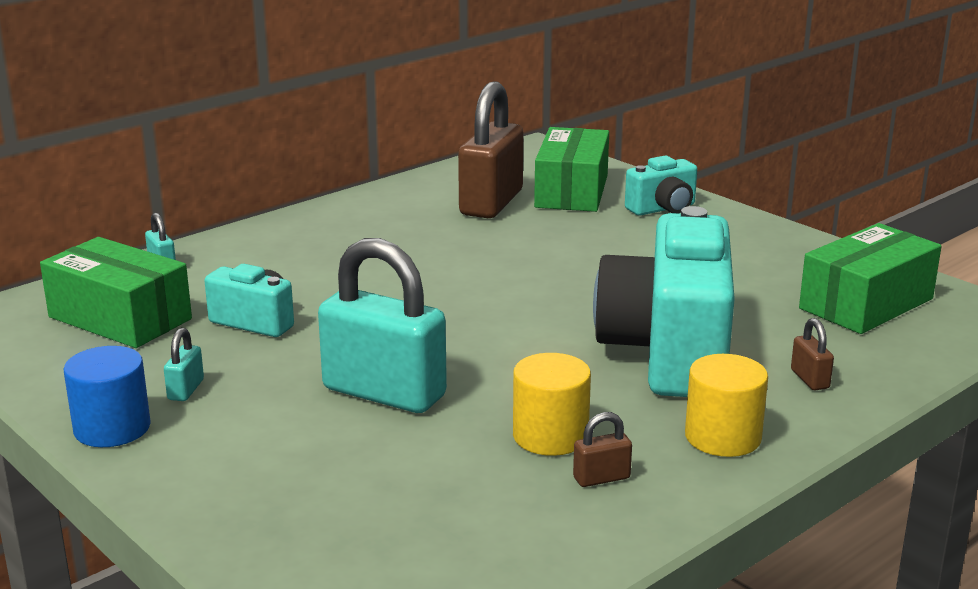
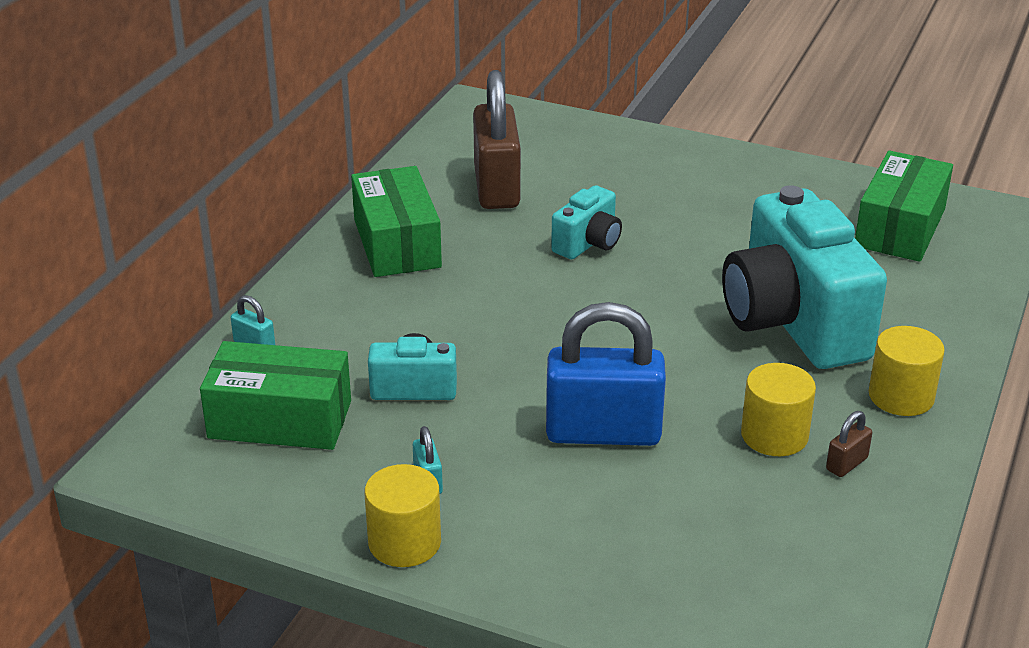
camera: 25 degrees left, 10 degrees up
(112, 428) = (404, 542): blue cylinder -> yellow cylinder
(384, 393) = (603, 432): turquoise padlock -> blue padlock
(571, 191) = (557, 155): green box -> green box (397, 243)
(663, 209) = (655, 158): turquoise camera -> turquoise camera (588, 243)
(809, 379) = (918, 319): brown padlock -> none

